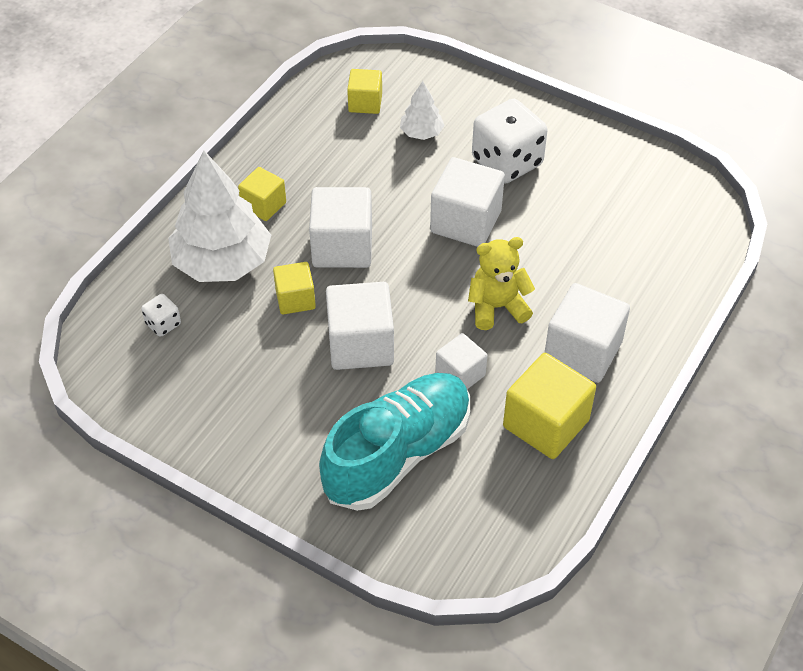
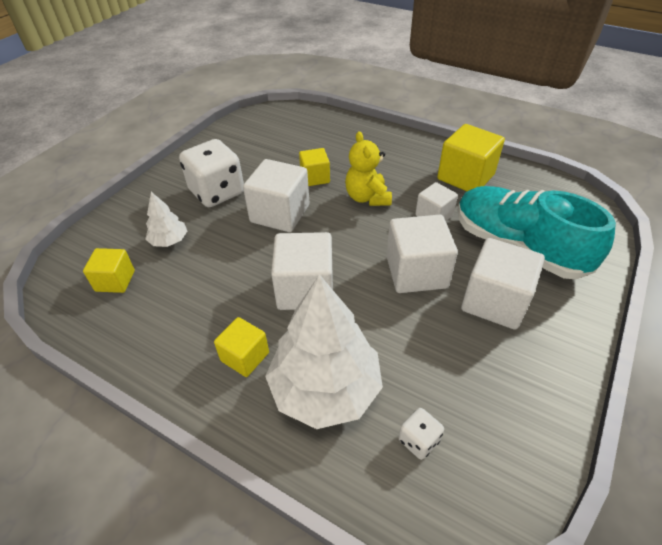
camera: 90 degrees left, 5 degrees down
(295, 299) = (371, 321): yellow cube -> yellow cube (315, 177)
(582, 351) = (401, 161): white cube -> white cube (494, 301)

